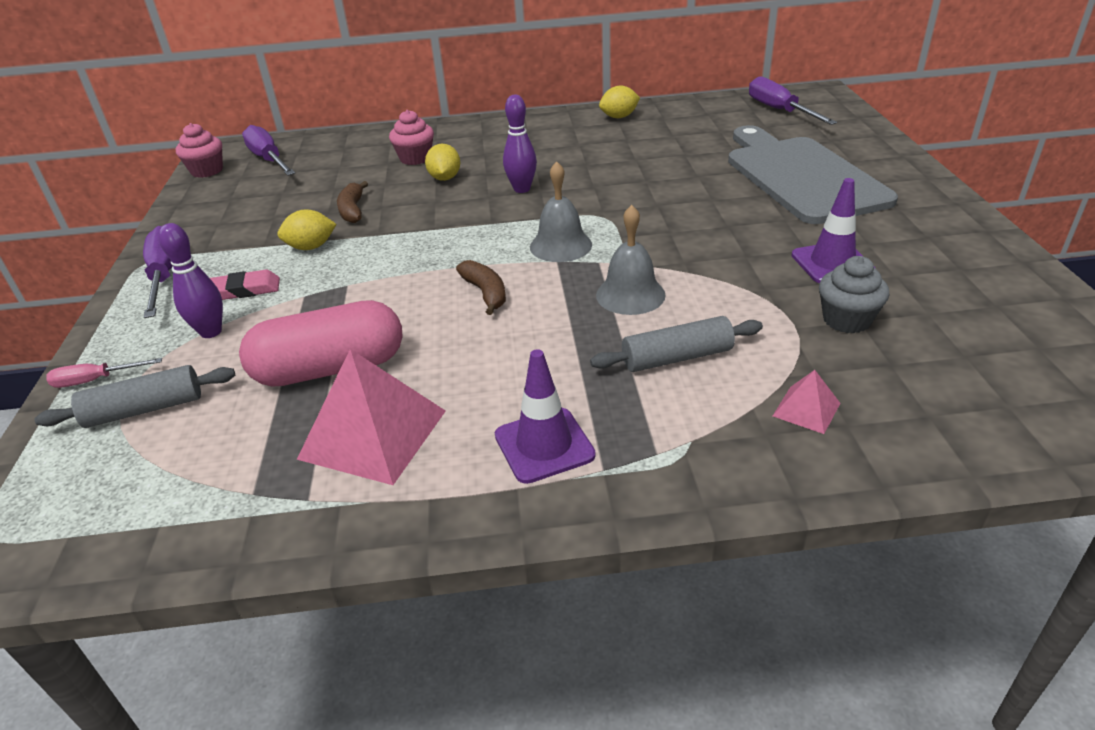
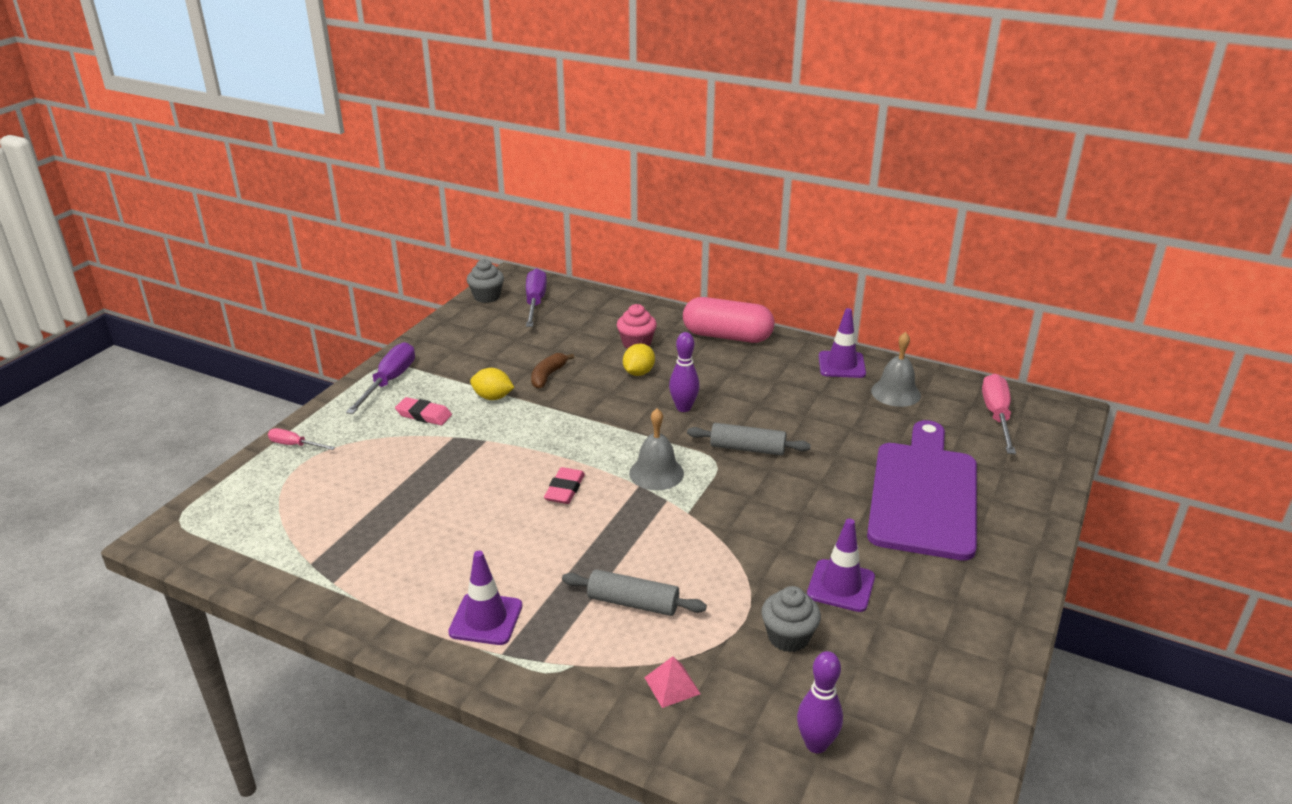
camera: 30 degrees right, 5 degrees down
(145, 409) = (303, 479): grey rolling pin -> grey rolling pin (747, 448)
(207, 171) = (487, 296): pink cupcake -> grey cupcake
(211, 332) = (379, 439): purple bowling pin -> purple bowling pin (816, 744)
(330, 369) = (419, 501): pink capsule -> pink capsule (727, 336)
(373, 434) = (402, 559): pink pyramid -> none
(485, 293) = (565, 489): brown banana -> pink eraser
(619, 117) = (841, 365): yellow lemon -> purple traffic cone
(630, 295) = (658, 538): grey bell -> grey bell (895, 393)
(779, 110) = (996, 416): purple screwdriver -> pink screwdriver
(801, 176) = (924, 494): grey cutting board -> purple cutting board

